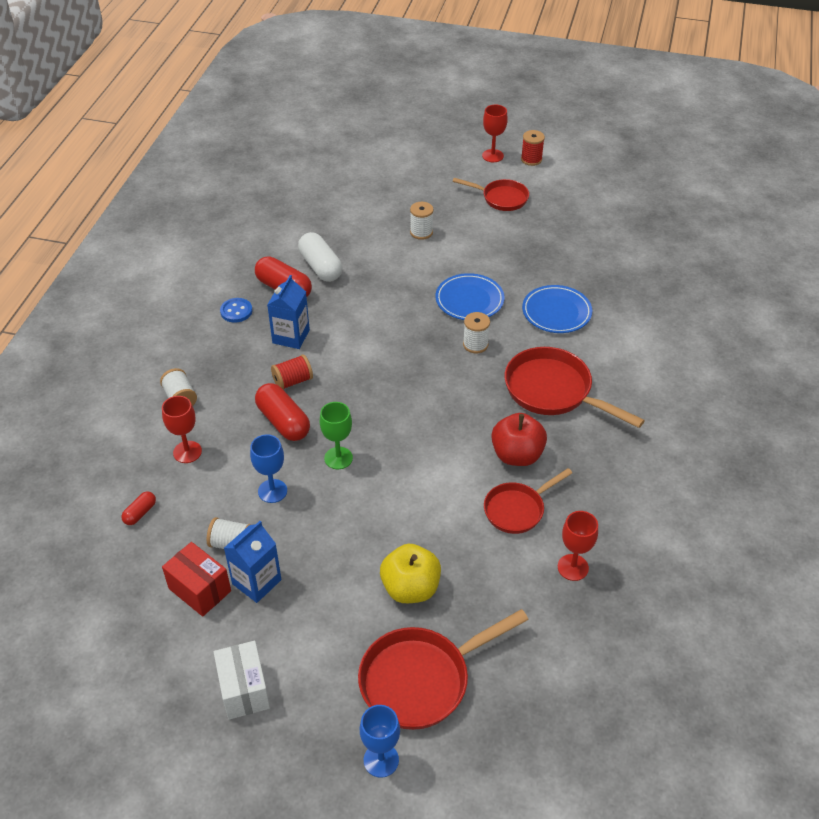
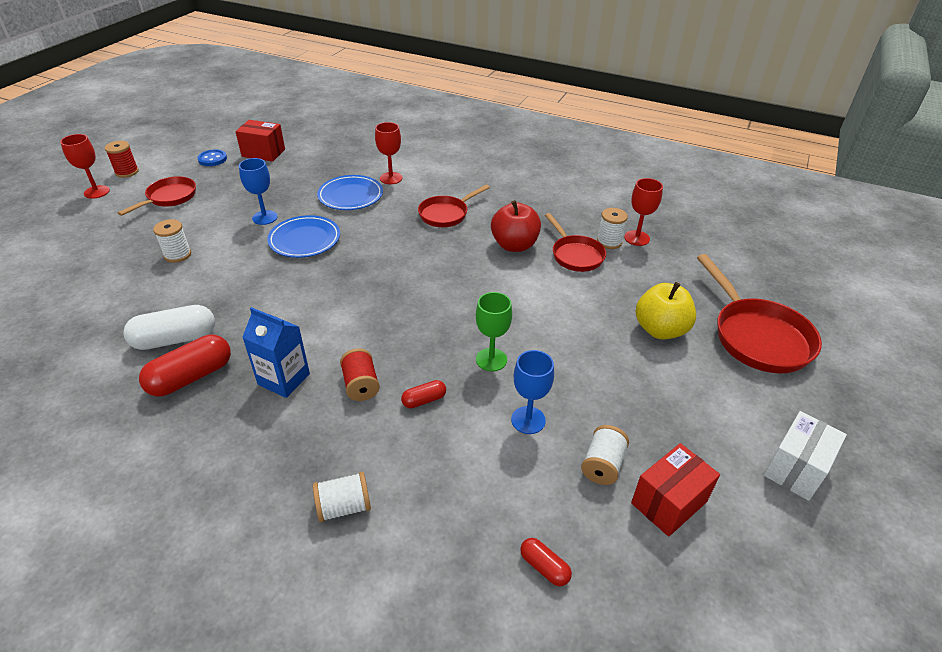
camera: 80 degrees left, 5 degrees down
(187, 452) = (446, 503): red goblet -> red goblet (391, 178)
(236, 311) = (204, 430): blue button -> blue button (212, 159)
(244, 690) = (795, 468): white box -> white box turned 45 degrees counterclockwise
(256, 582) = (656, 446): blue carton -> none
(283, 422) = (424, 400): red capsule -> red capsule, size x0.51
(381, 760) = (844, 373): blue goblet -> blue goblet (265, 217)
(475, 344) = (368, 246): white spool -> white spool (609, 242)
(553, 391) = (446, 214): red pan -> red pan, size x0.63
(609, 230) = (263, 153): none -> red box

